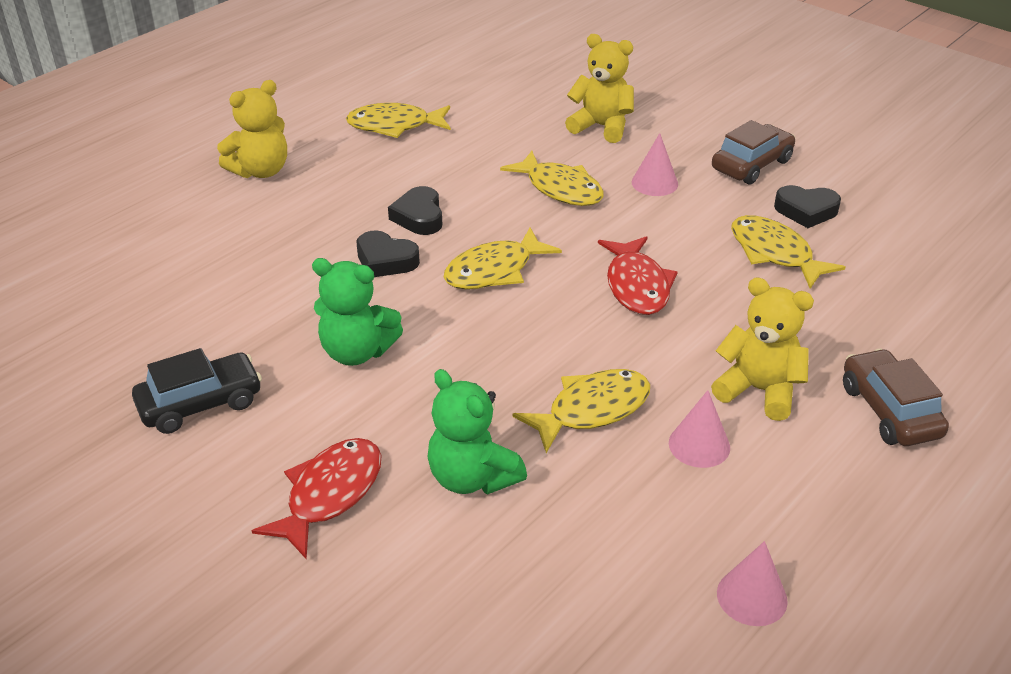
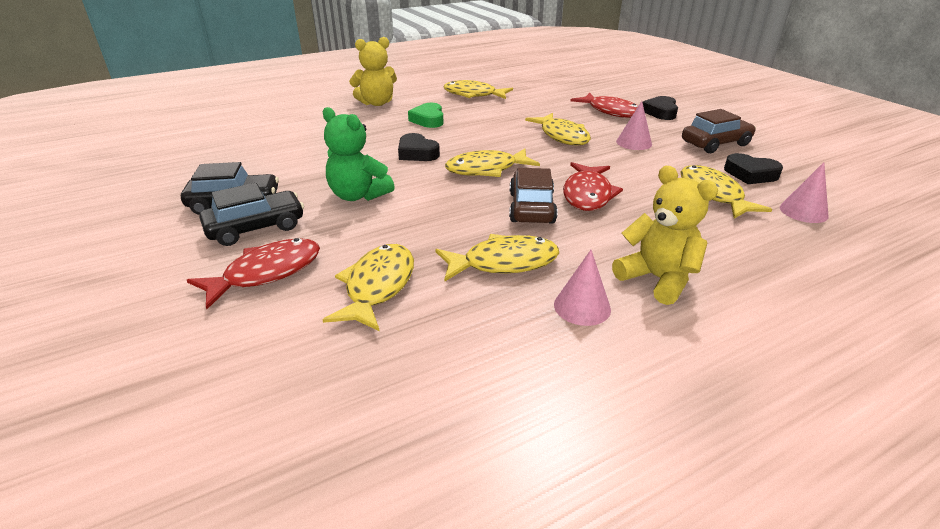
camera: 20 degrees right, 5 degrees down
(262, 434) = (256, 228): none -> black car
(361, 192) = (428, 120): none -> green heart
(419, 217) = (456, 136): black heart -> black heart (660, 112)
(472, 478) = (378, 286): green teddy bear -> yellow fish
(601, 127) = (611, 111): yellow teddy bear -> red fish
(752, 597) = (567, 449): pink cone -> pink cone (803, 211)
(889, 411) = (782, 321): brown car -> brown car (531, 207)

